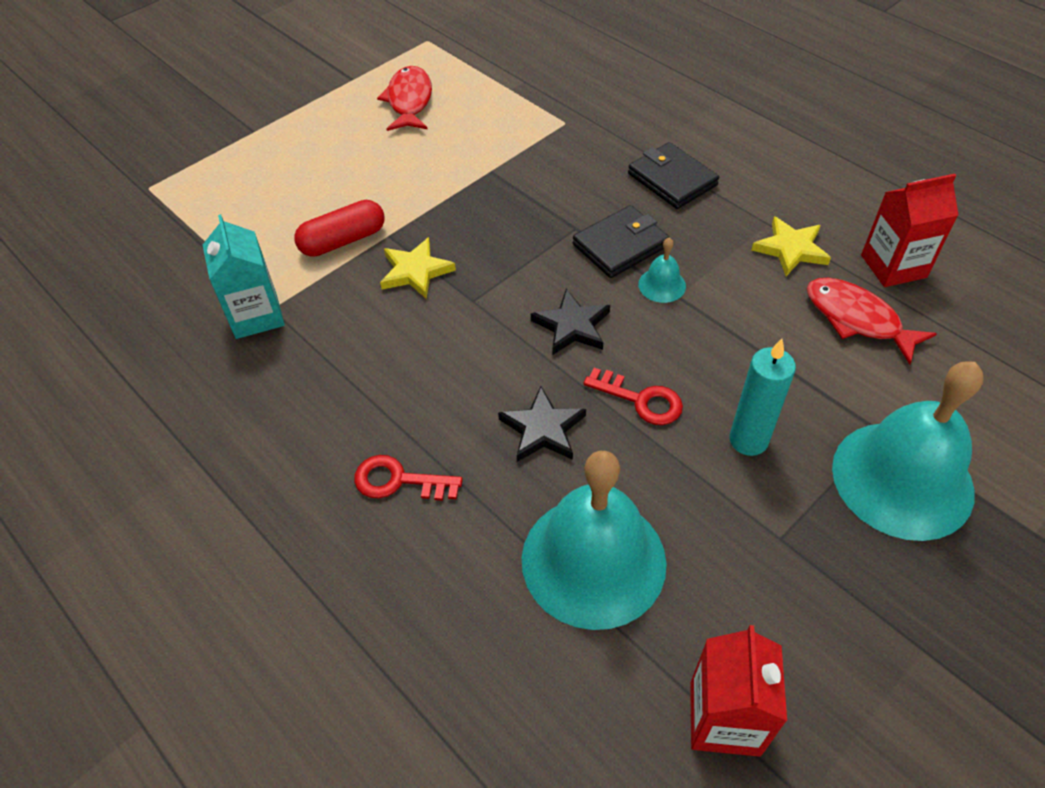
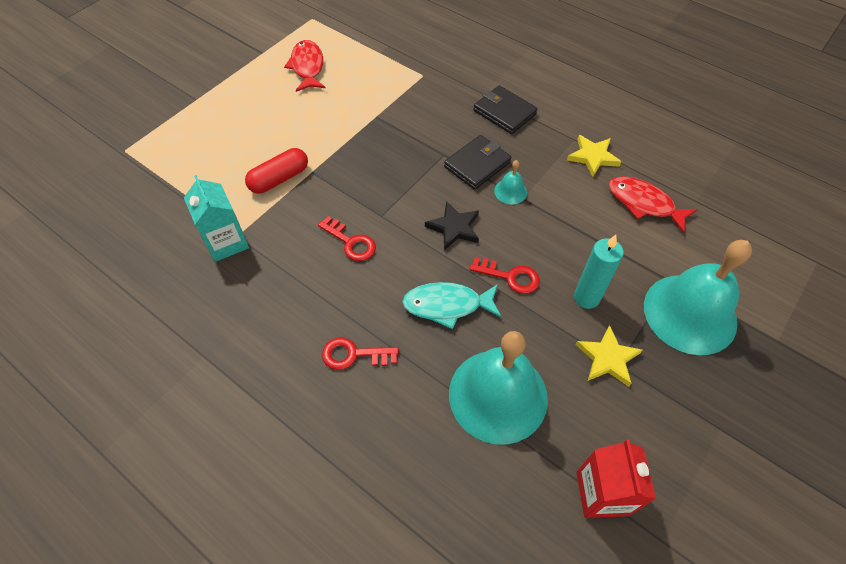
camera: 10 degrees left, 5 degrees up
(415, 271) = (336, 197): yellow star -> yellow star (607, 358)
(424, 331) = (351, 242): none -> red key
(543, 429) = (447, 305): black star -> turquoise fish
(893, 266) = (662, 163): red carton -> none

